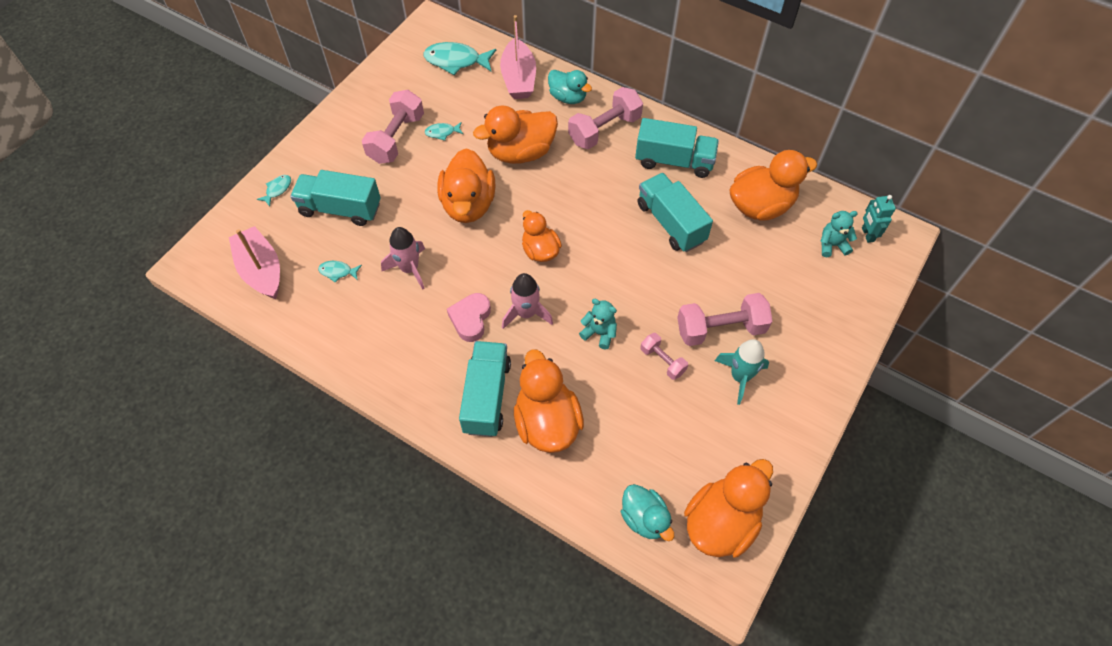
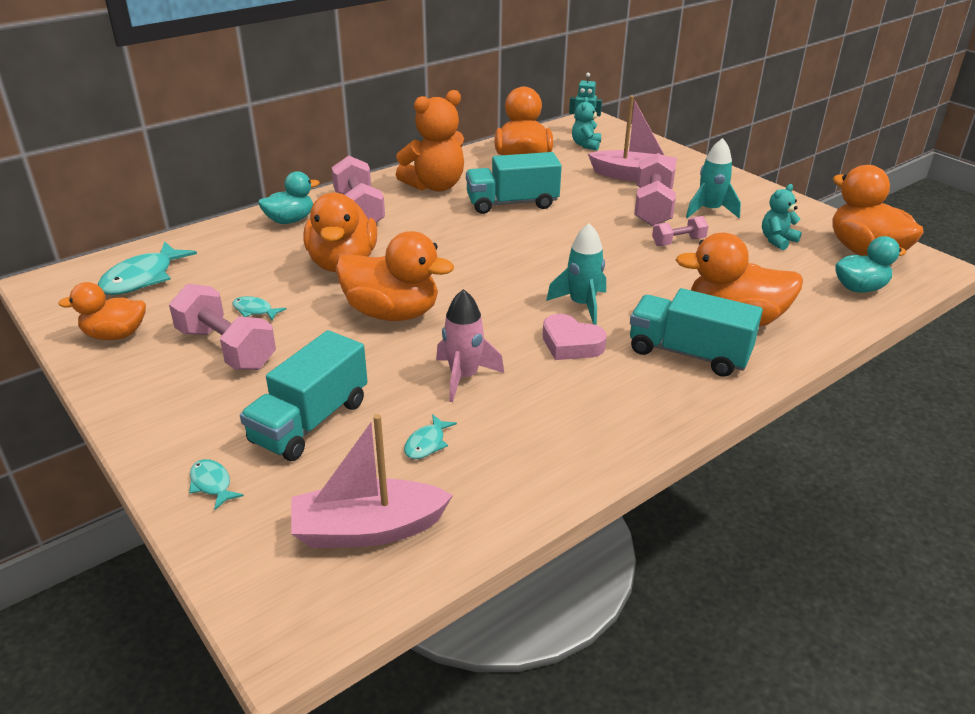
camera: 70 degrees left, 25 degrees down
(442, 132) = (255, 310): turquoise fish -> turquoise fish turned 105 degrees clockwise
(518, 78) = (226, 243): pink boat -> pink boat (633, 176)
(526, 313) = (581, 305): pink rocket -> turquoise rocket
(540, 250) = (498, 279): orange duck -> orange duck (115, 335)
(599, 333) = (629, 267): turquoise teddy bear -> turquoise teddy bear (777, 240)
(674, 161) = (435, 186): turquoise truck -> orange teddy bear

